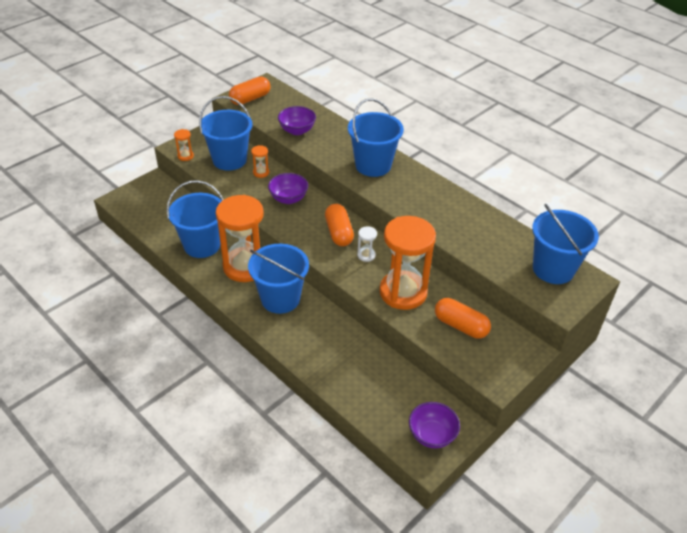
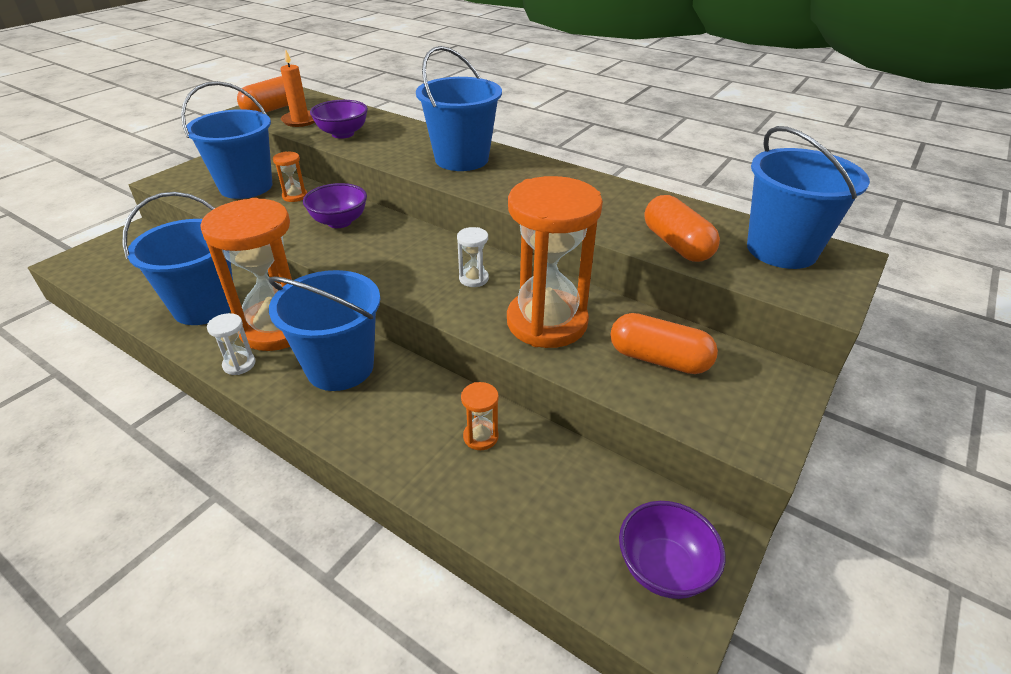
camera: 10 degrees left, 5 degrees down
(185, 156) = (177, 189): orange hourglass -> orange hourglass (480, 437)
(223, 288) = (239, 364): none -> white hourglass
(269, 113) = (300, 120): none -> orange candle
(339, 233) = (424, 254): orange capsule -> orange capsule (676, 244)

